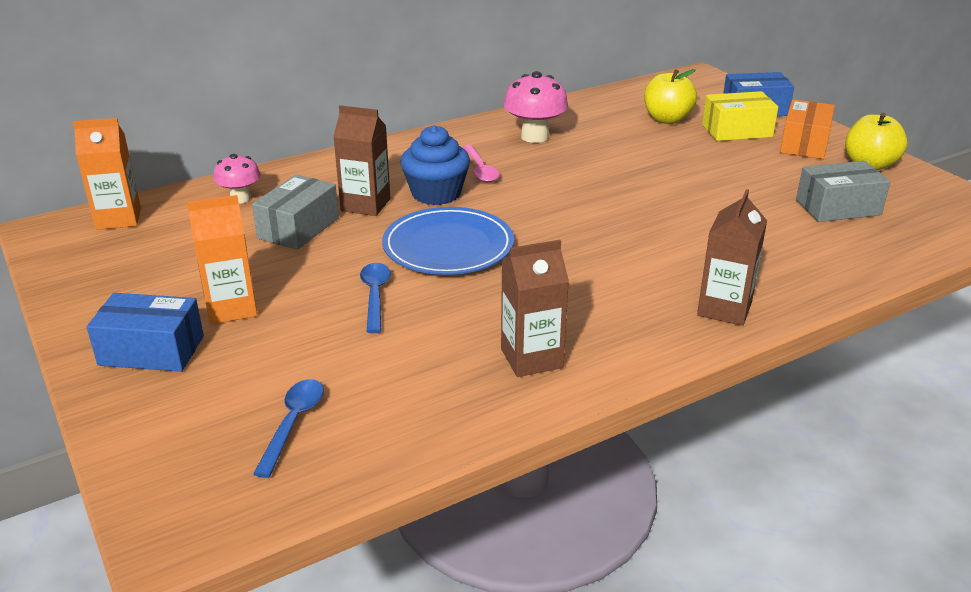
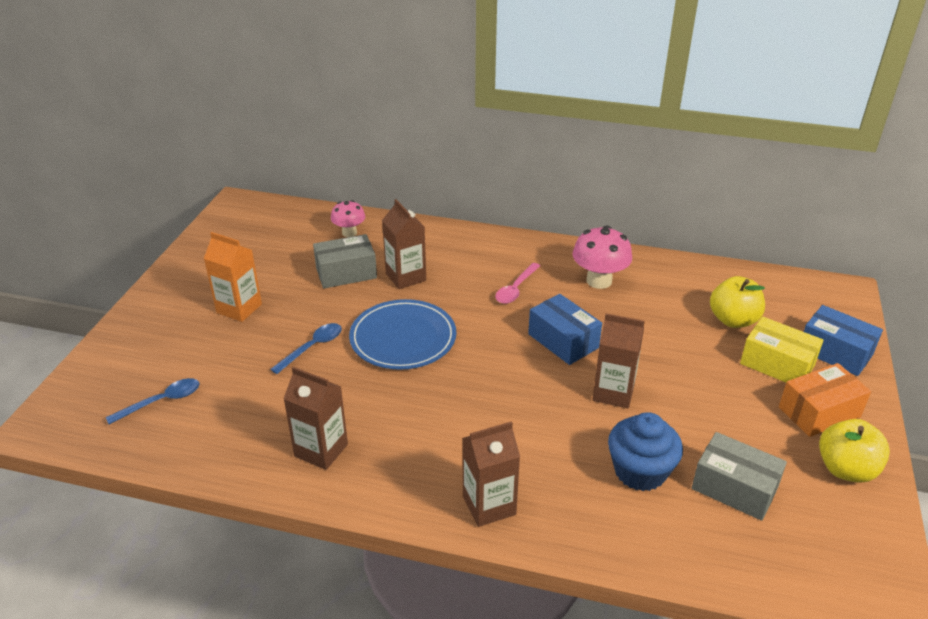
camera: 45 degrees right, 5 degrees up
(118, 218) = (275, 213): orange carton -> none
(151, 350) = (173, 312): blue box -> blue box (563, 341)
(436, 193) = (458, 292): blue cupcake -> blue cupcake (640, 471)
(673, 197) = (613, 392): none -> brown carton

